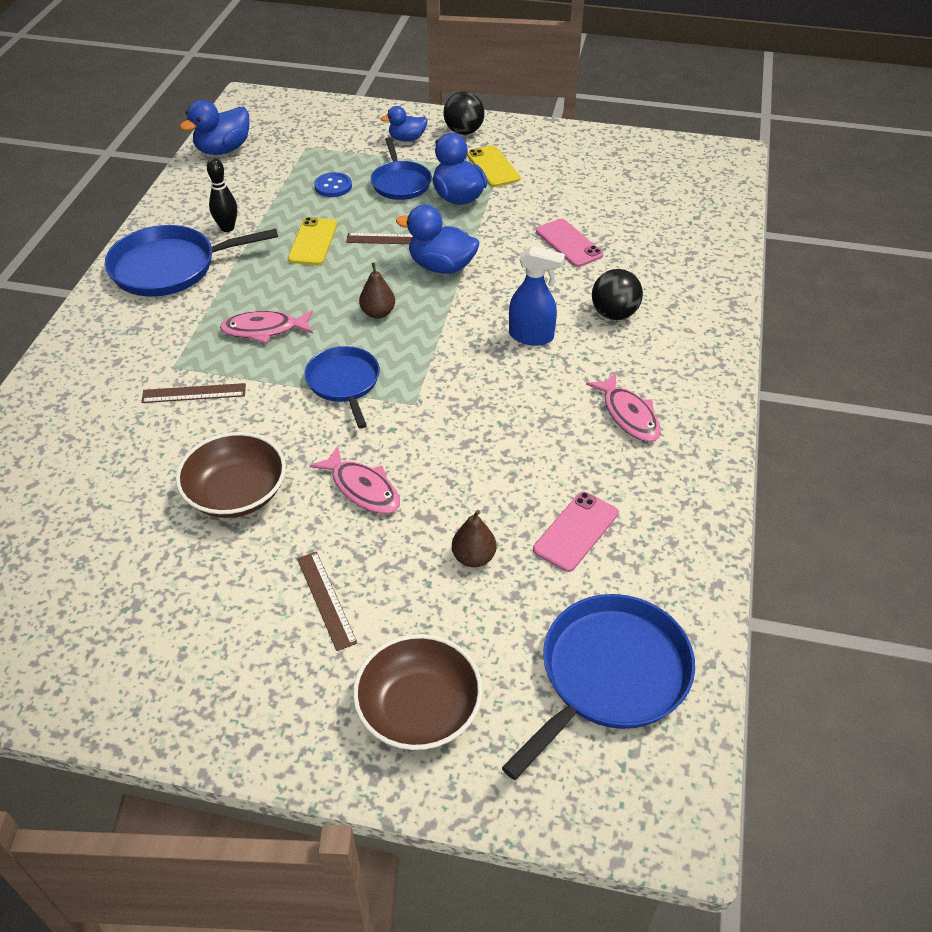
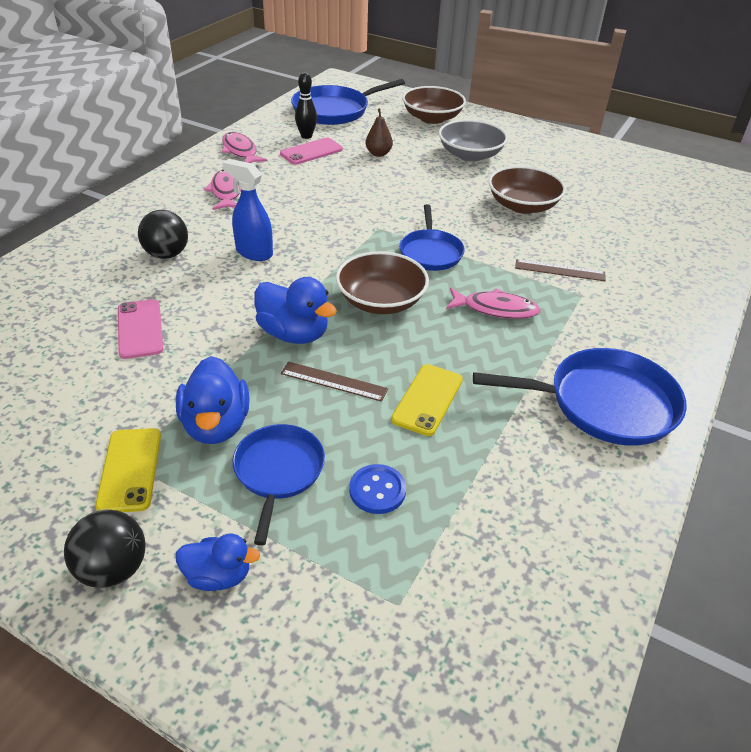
camera: 165 degrees left, 5 degrees down
(223, 150) = (549, 639): blue duck -> none
(227, 228) = (536, 448): black bowling pin -> black bowling pin (306, 136)
(326, 599) = (470, 155): brown ruler -> grey bowl
(362, 488) = (435, 192): pink fish -> pink fish (240, 151)
(378, 313) = (381, 301): brown pear -> brown bowl

